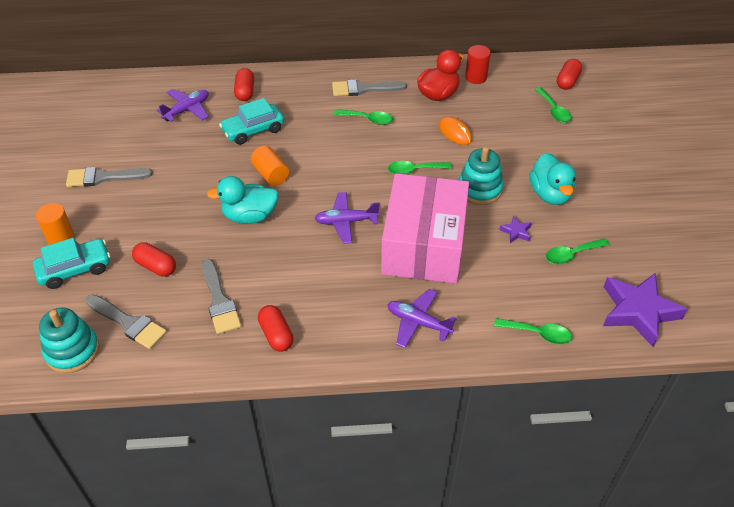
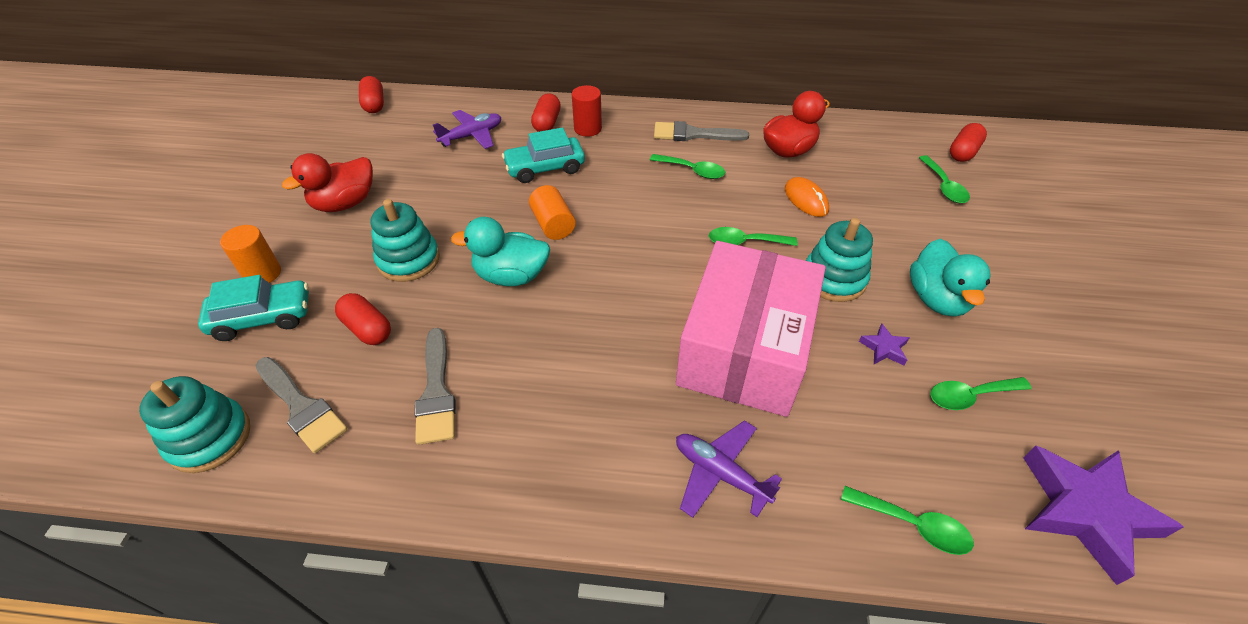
camera: 10 degrees right, 0 degrees up
(103, 177) = (345, 203): grey brush -> red duck
(169, 214) = (408, 260): none -> turquoise stacking toy
(276, 335) = (502, 459): red capsule -> red capsule (374, 104)
(346, 222) = (639, 300): purple plane -> none
(476, 77) = (839, 135): red cylinder -> red cylinder (587, 129)

